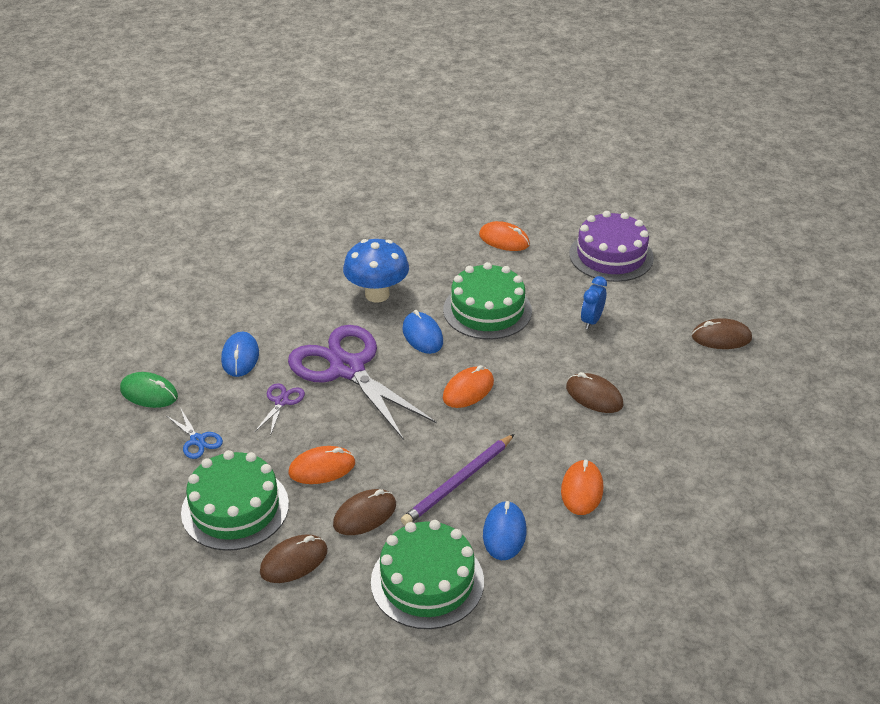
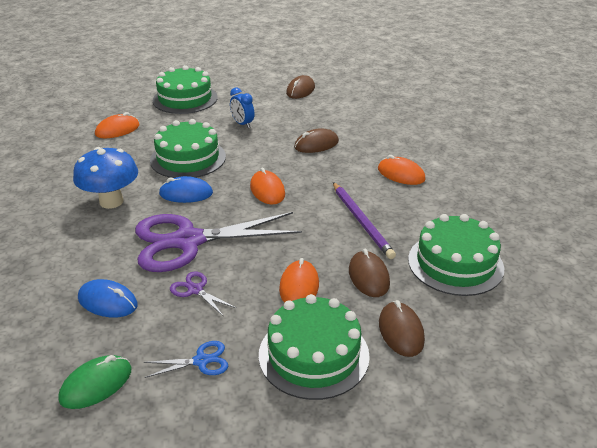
camera: 65 degrees left, 5 degrees down
(504, 533) = (424, 216): blue mouse -> none
(611, 255) = (185, 99): purple cake -> green cake

